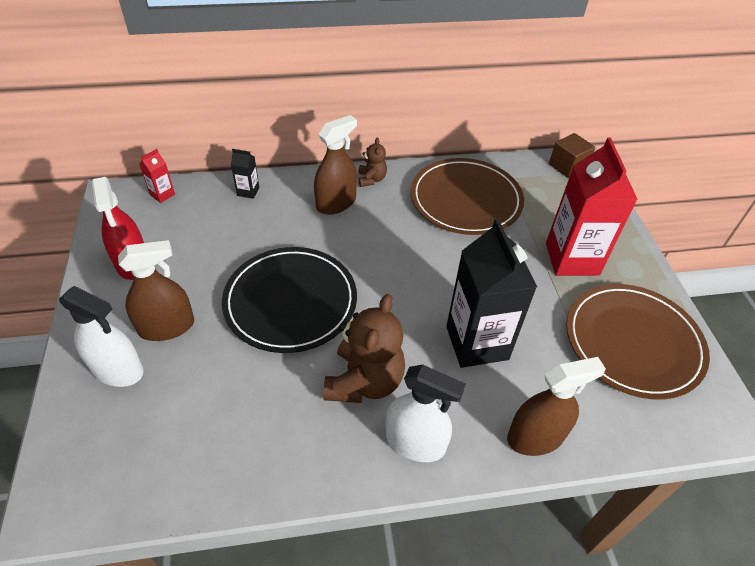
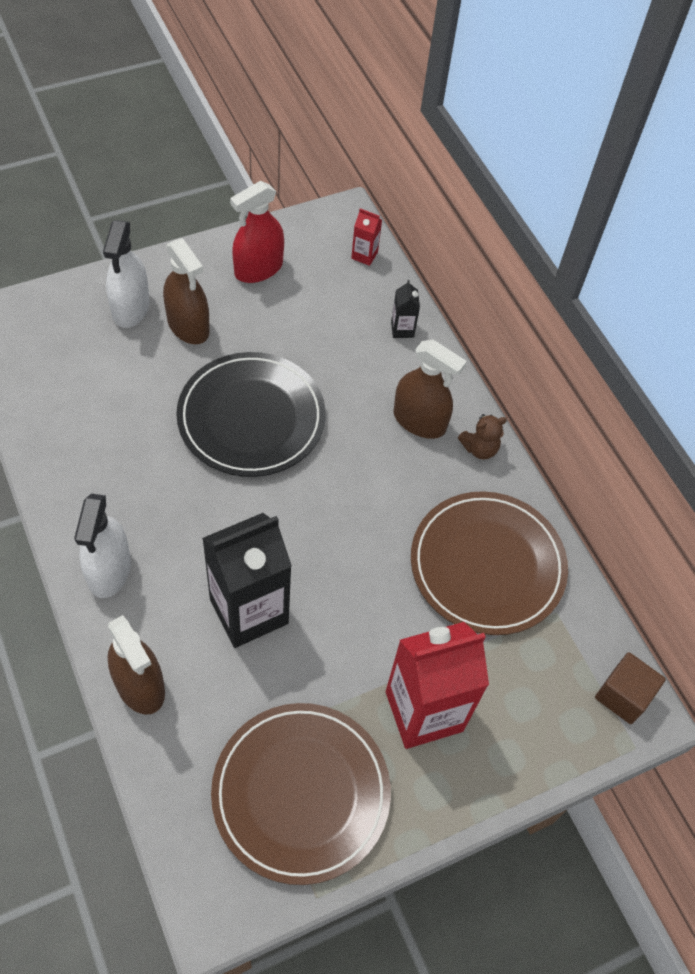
camera: 70 degrees right, 10 degrees up
(364, 381) = (168, 510): brown teddy bear -> none

